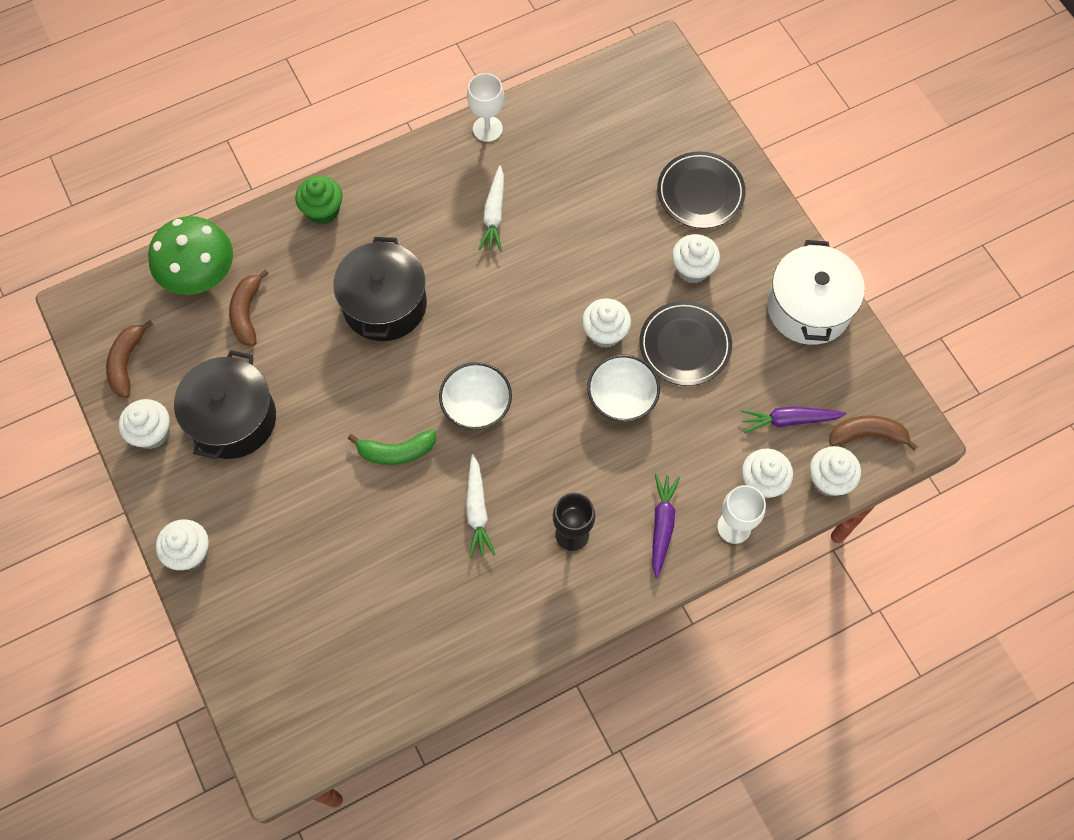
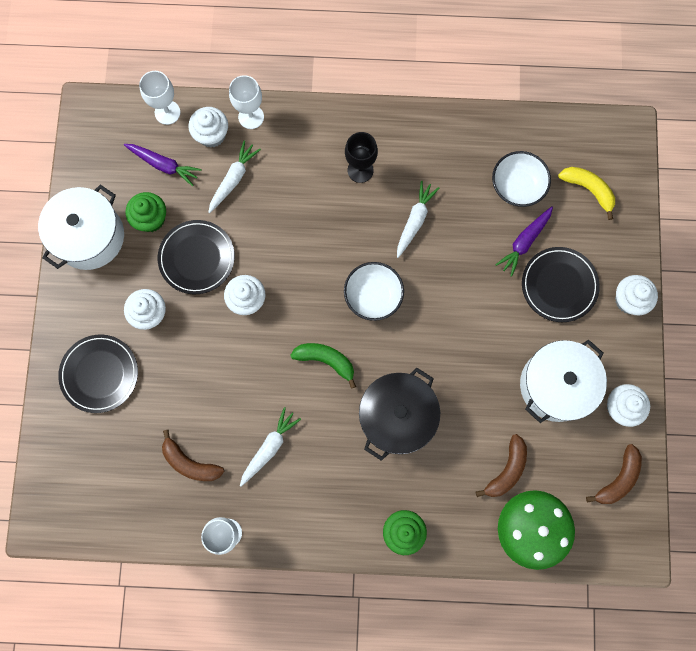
camera: 150 degrees left, 10 degrees up
(233, 419) = (555, 385): black pot -> white pot
(277, 526) = (559, 285): none -> black plate
(293, 659) = (588, 190): none -> yellow banana
(396, 452) = (449, 294): green banana -> green banana (326, 360)
(622, 398) = (267, 244): white bowl -> white bowl (517, 186)
(662, 525) = (297, 143): purple carrot -> purple carrot (524, 242)
(704, 446) = (233, 179): none -> white carrot
(760, 358) = (151, 219): none -> green cupcake
(829, 480) = (167, 112): white cupcake -> white goblet
(867, 435) = (119, 127): brown banana -> brown banana (190, 463)

